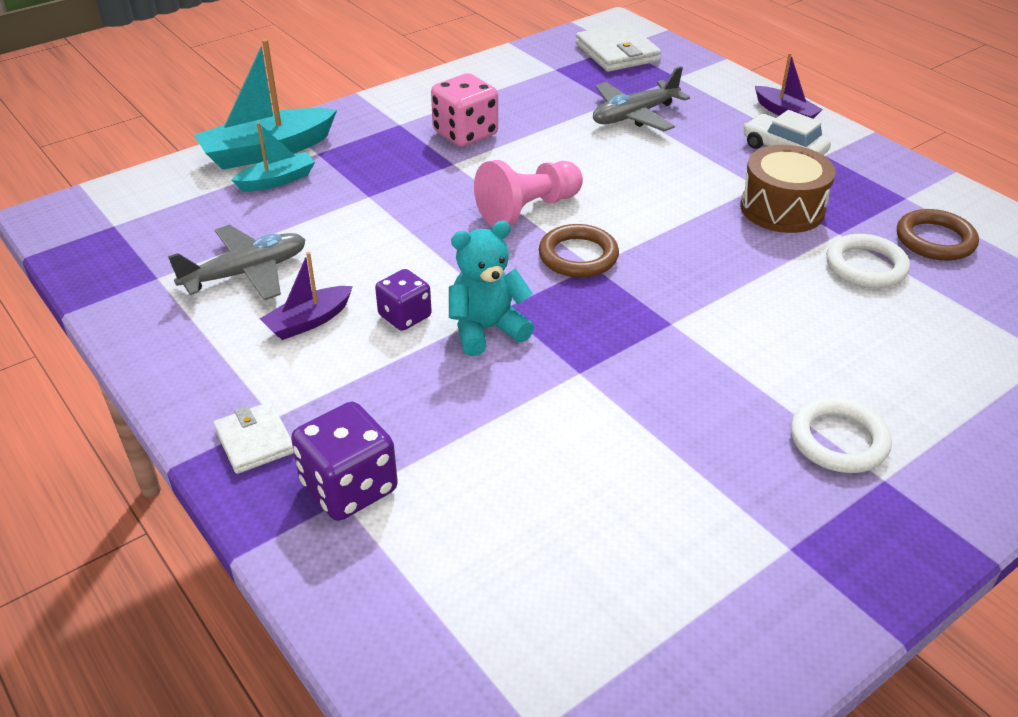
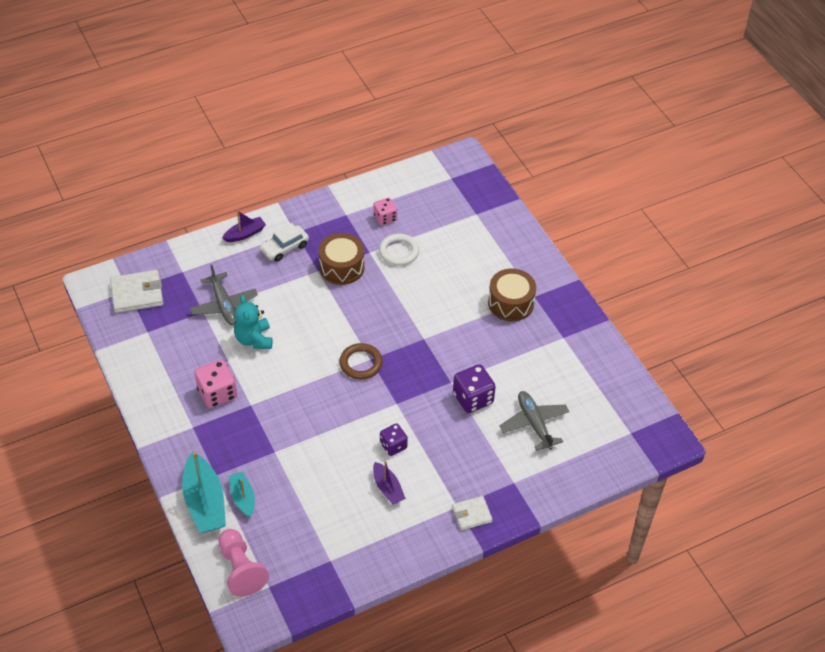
camera: 80 degrees left, 10 degrees up
(246, 273) = (337, 516): grey plane -> grey plane (534, 424)
(349, 487) = (507, 479): purple dice -> purple dice (473, 398)
(486, 329) = (412, 413): turquoise teddy bear -> turquoise teddy bear (254, 339)
(528, 209) = (311, 377): pink pawn -> pink pawn (241, 569)
(838, 440) = (511, 303): white ring -> brown drum
(935, 240) = (385, 218): brown ring -> pink dice

